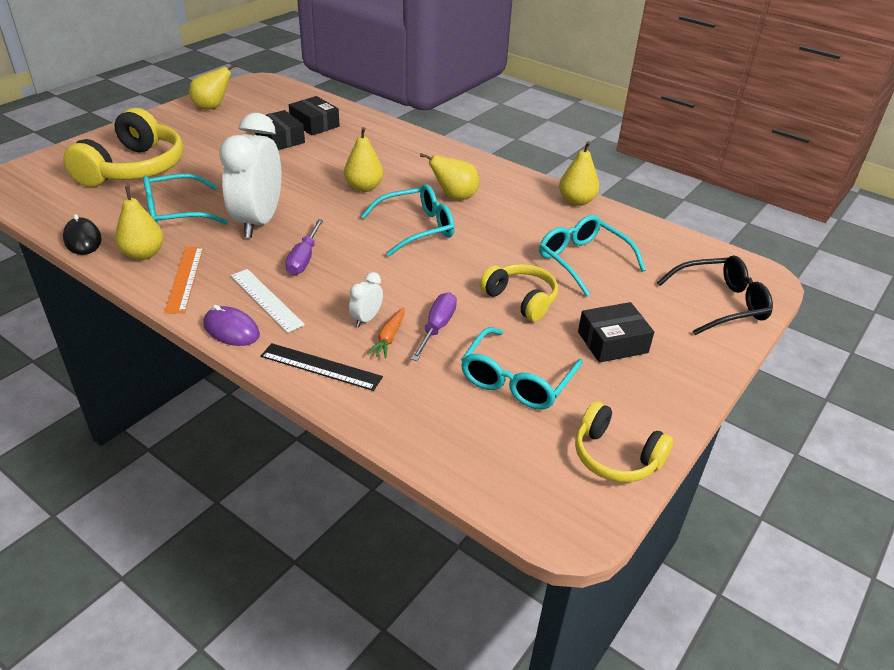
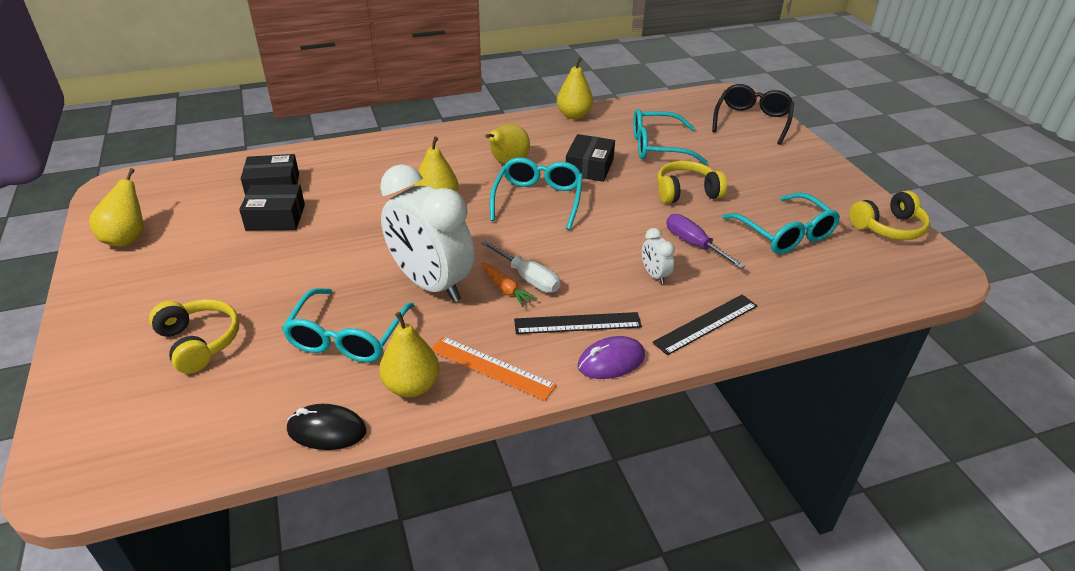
camera: 55 degrees left, 0 degrees up
(133, 168) = (199, 342): yellow headphones -> yellow headphones, size x0.57
(266, 299) = (577, 323): white ruler -> black ruler
(304, 258) = (527, 278): purple screwdriver -> white screwdriver
(389, 338) = (690, 273): orange carrot -> orange carrot (506, 289)
(612, 342) = (766, 177): black box -> black box (589, 167)

